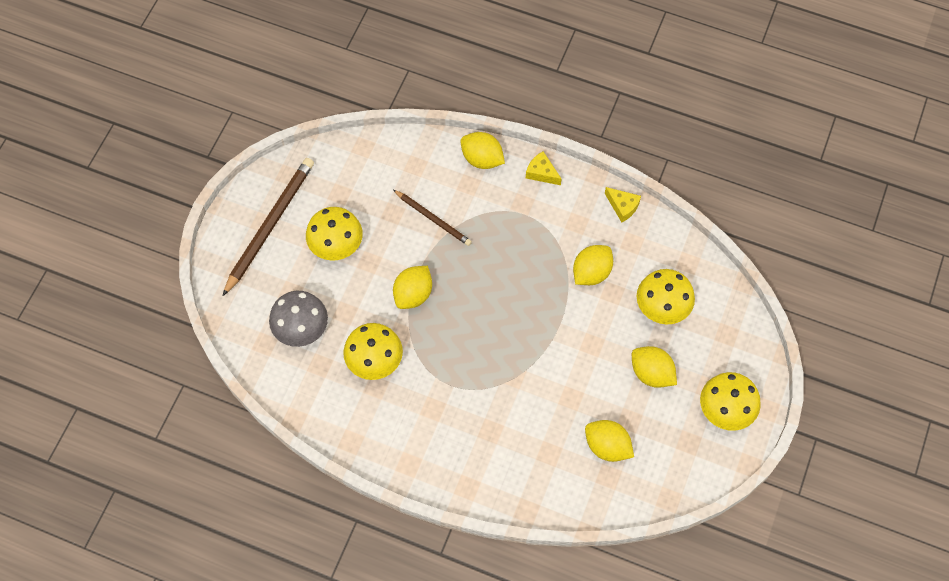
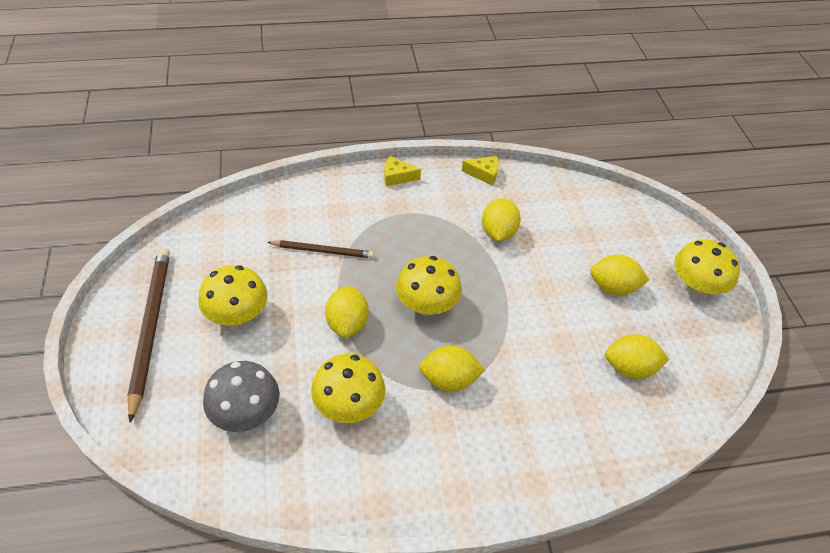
camera: 35 degrees left, 15 degrees down
(482, 159) = (336, 187): yellow lemon -> yellow lemon (449, 380)
(662, 308) = (577, 233): yellow mushroom -> yellow mushroom (426, 305)

